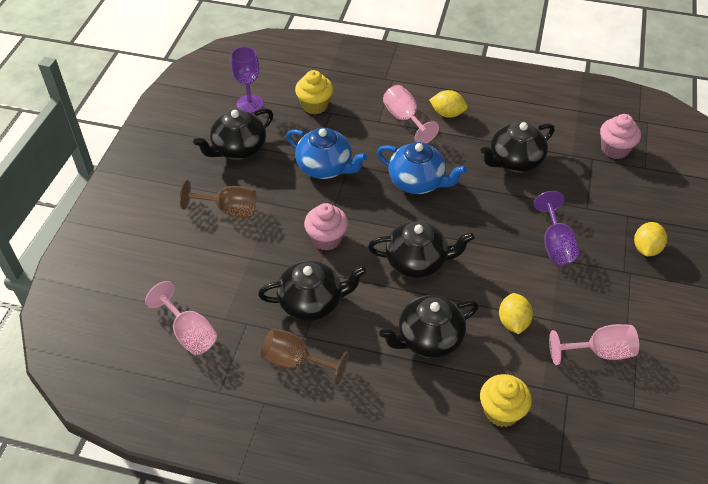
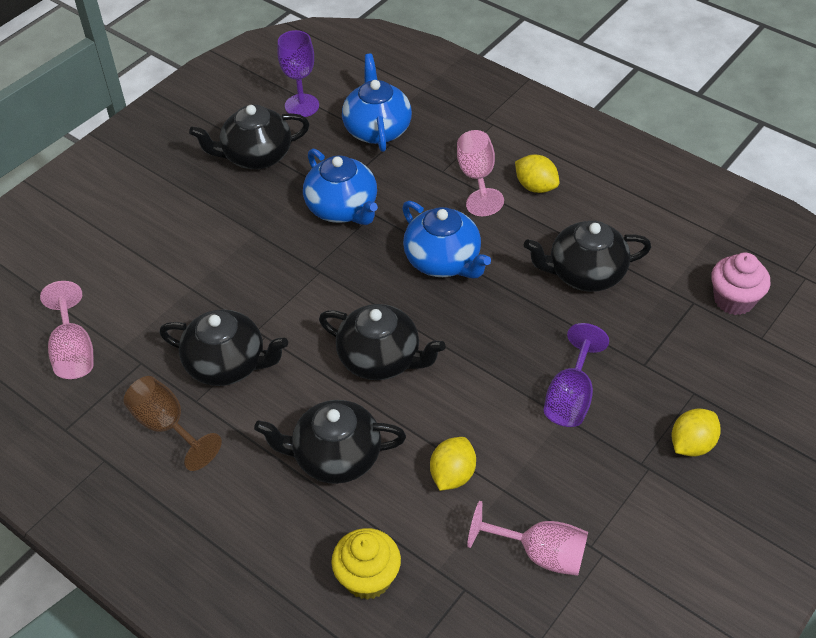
camera: 25 degrees right, 0 degrees up
(229, 210) = (201, 224): brown goblet -> none
(315, 105) = (377, 129): yellow cupcake -> blue teapot
(326, 239) = (291, 295): pink cupcake -> none

